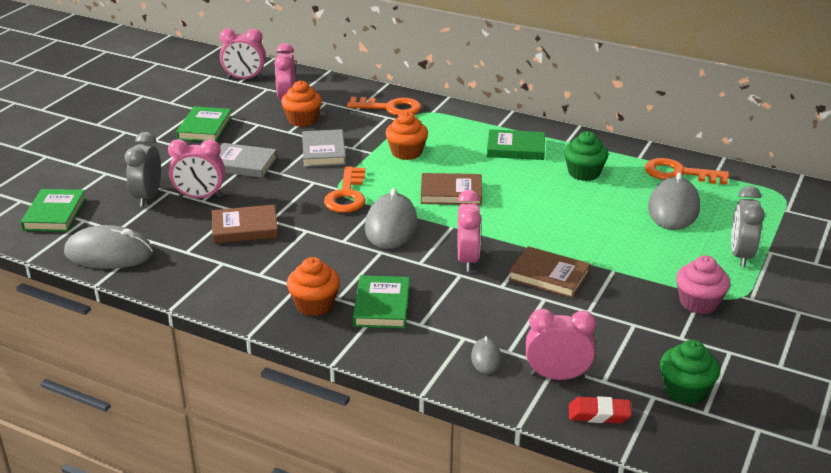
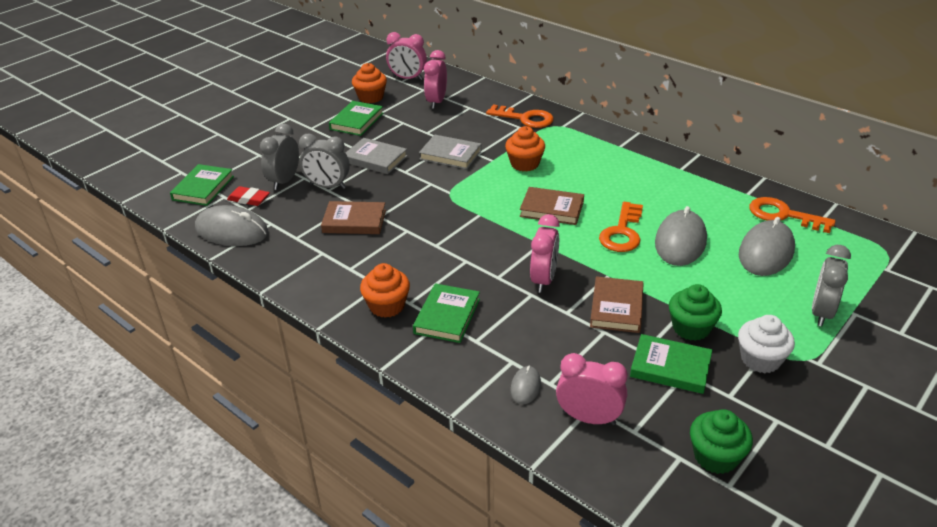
camera: 15 degrees right, 5 degrees up
(200, 197) = (328, 186): pink clock -> grey clock
(302, 120) = (443, 122): orange cupcake -> orange cupcake (371, 97)
(324, 152) = (450, 155): grey book -> grey book turned 75 degrees counterclockwise
(347, 195) = (455, 200): orange key -> orange key (622, 232)
(391, 226) = (484, 235): grey mouse -> grey mouse (680, 241)
(515, 148) = (628, 171): green book -> green book (670, 367)
(549, 276) = (616, 308): brown book -> brown book turned 60 degrees clockwise
(584, 173) = (687, 204): green cupcake -> green cupcake (691, 328)
(599, 414) = (617, 468): red eraser -> red eraser (249, 199)
(699, 303) = (760, 359): pink cupcake -> white cupcake

